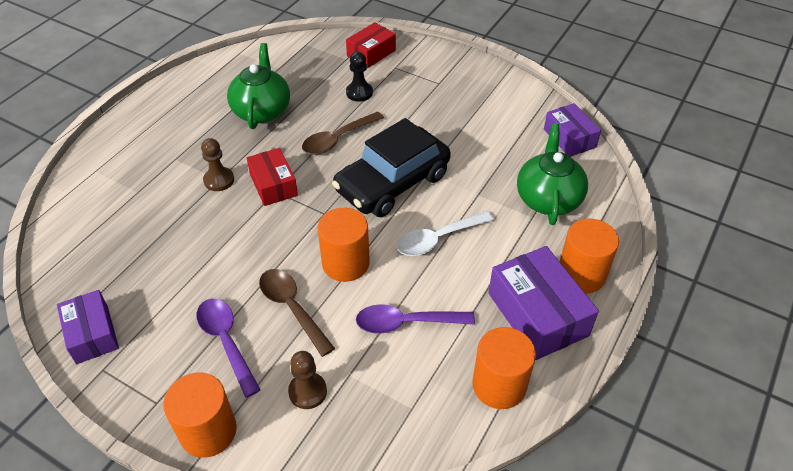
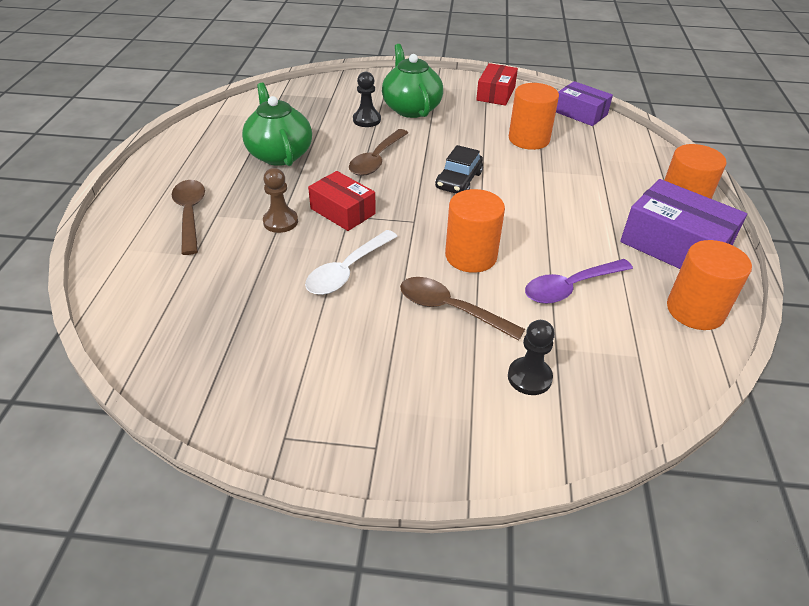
camera: 25 degrees left, 5 degrees down
(92, 334) = (243, 406): purple box -> none
(157, 152) = (190, 214): none -> brown spoon
(208, 431) = (457, 453): orange cylinder -> orange cylinder (529, 139)
(226, 341) = (407, 361): purple spoon -> none
(307, 391) = (529, 377): brown pawn -> black pawn
(371, 53) = (352, 89): red box -> red box (496, 94)
(392, 183) = (459, 181): black car -> black car, size x0.52
(438, 239) = (539, 213): white spoon -> white spoon (347, 271)
(548, 199) = (603, 159): green teapot -> green teapot (411, 108)

